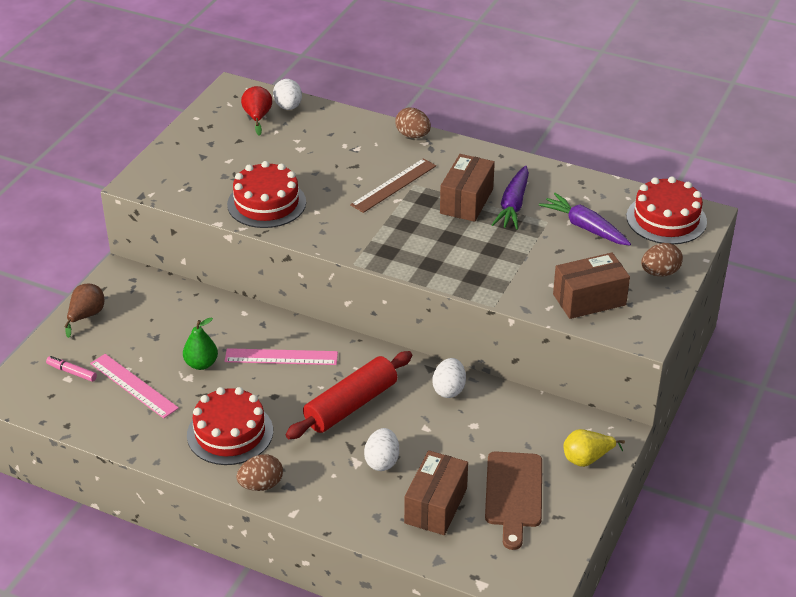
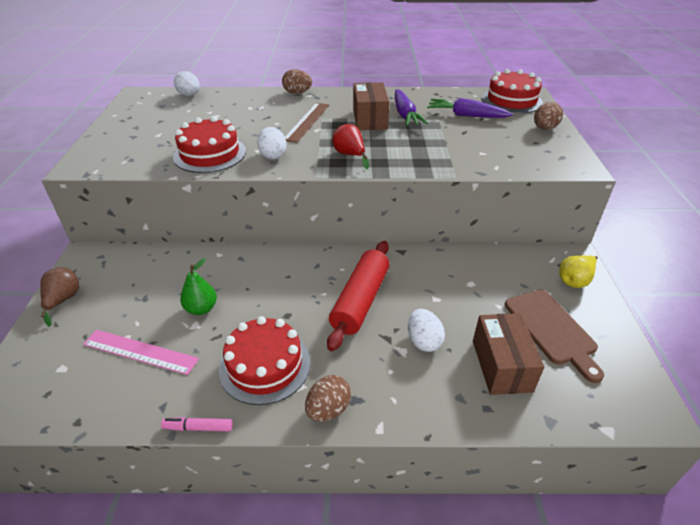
camera: 25 degrees left, 0 degrees up
(72, 372) = (64, 360): pink marker -> pink marker (198, 427)
(257, 117) = (168, 105): red pear -> red pear (350, 155)
(281, 357) = (273, 280): pink ruler -> none
(449, 389) = (429, 262): white egg -> white egg (273, 155)
(589, 299) = (518, 155): brown box -> none

